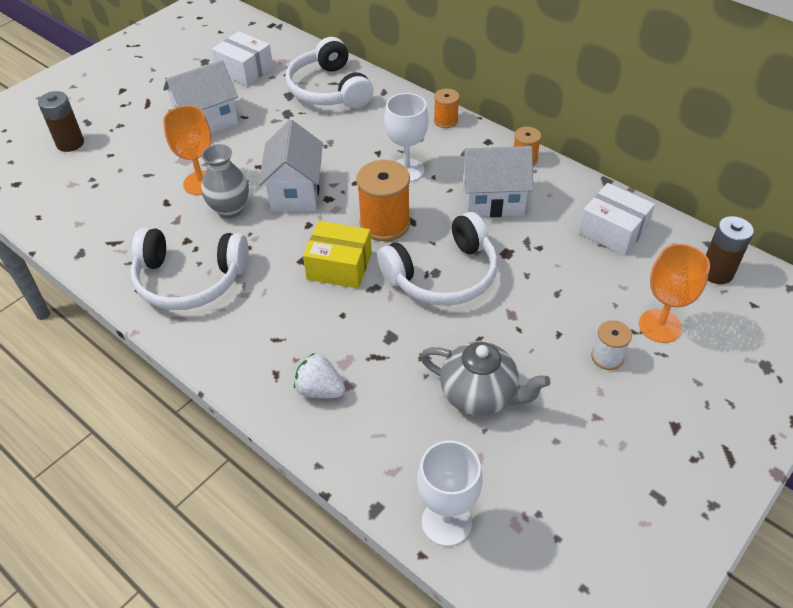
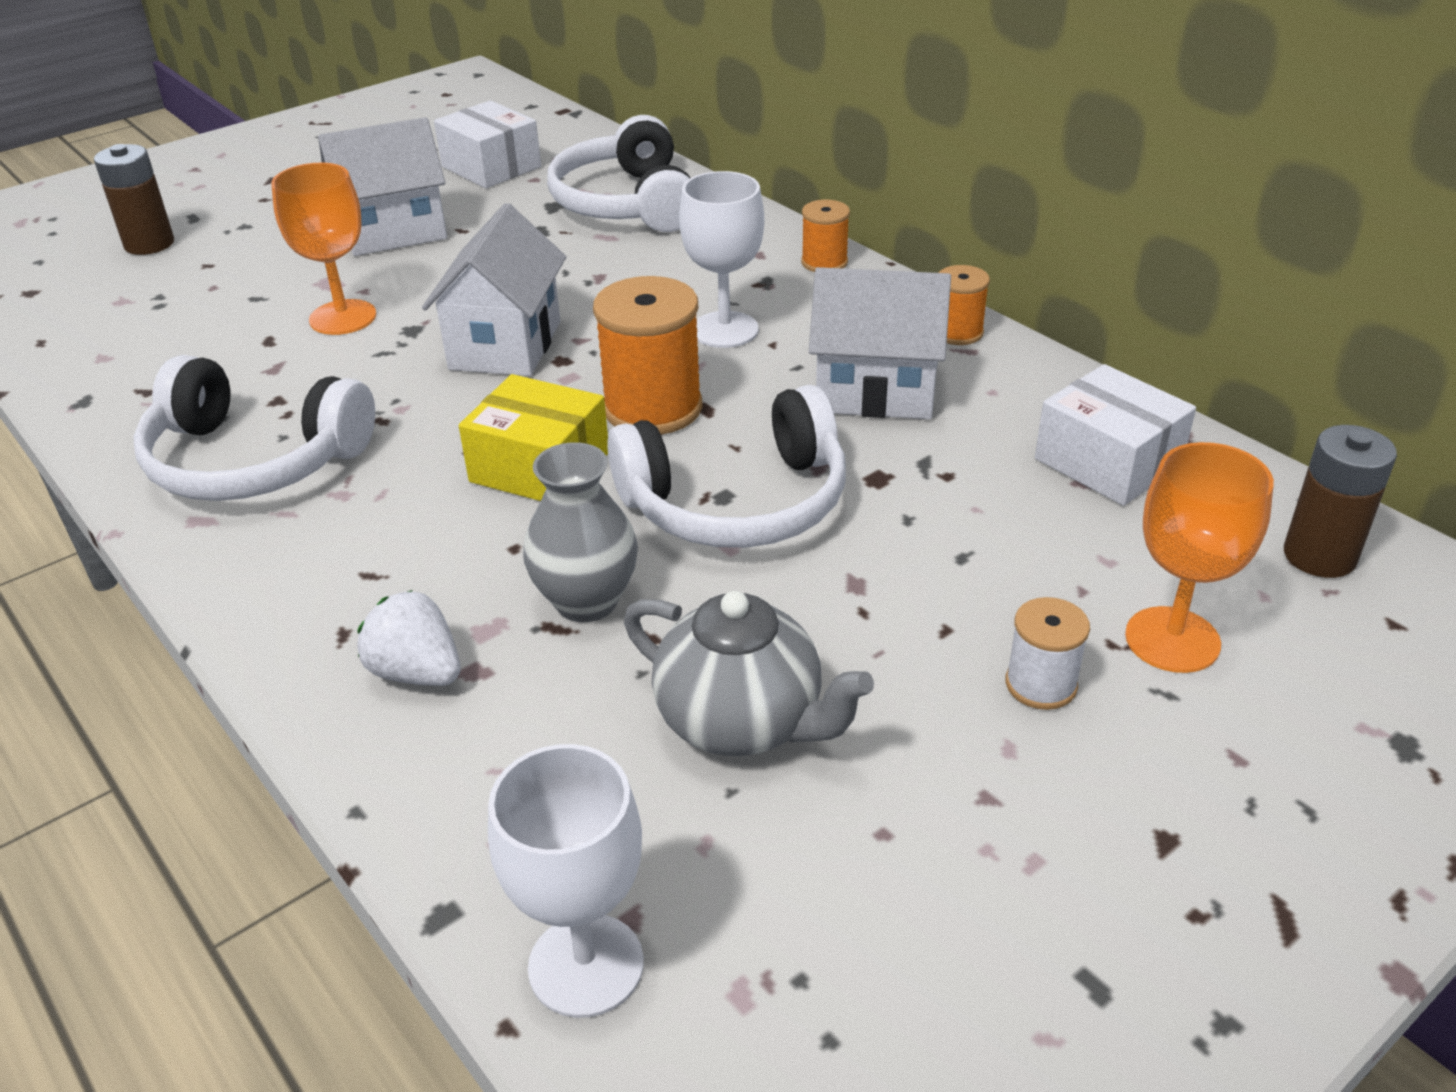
camera: 10 degrees right, 10 degrees down
(230, 209) = (376, 360): grey vase -> grey vase (586, 601)

